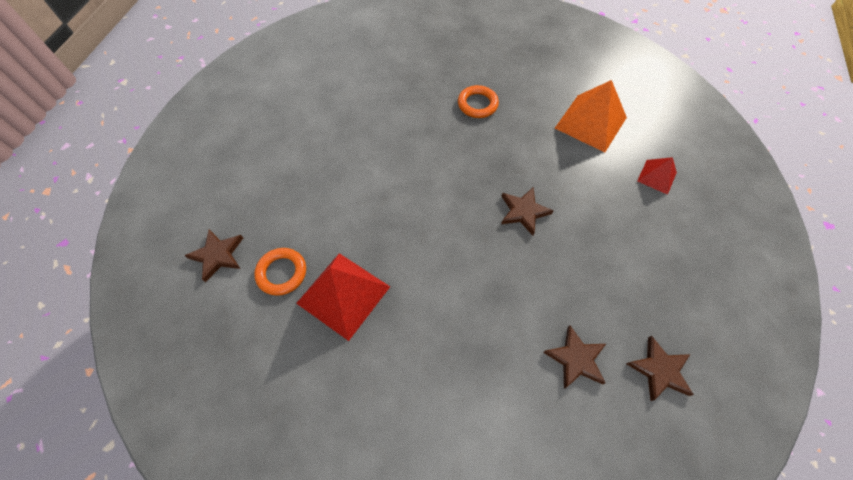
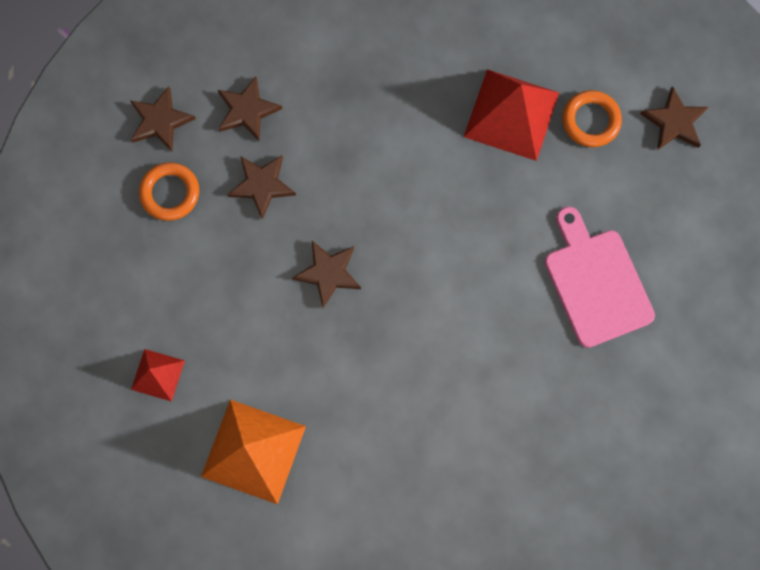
camera: 165 degrees right, 15 degrees up
(333, 163) = (595, 282): none -> pink cutting board
(477, 104) = (426, 443): orange ring -> orange ring (170, 193)
(568, 288) = (262, 185): none -> brown star

